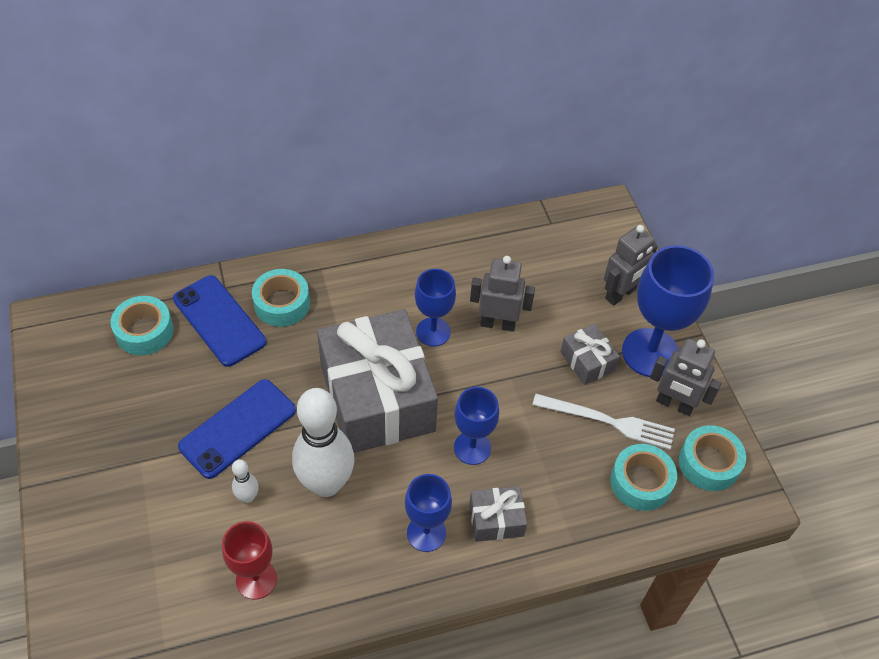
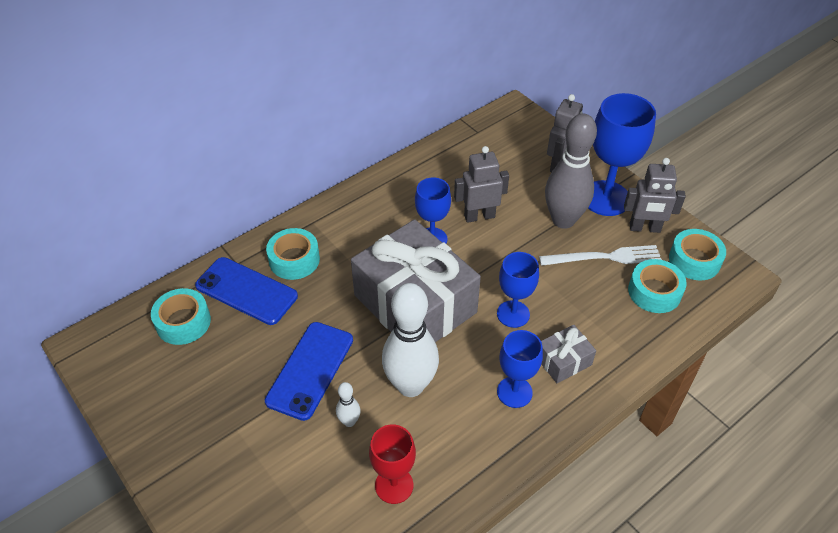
camera: 20 degrees left, 5 degrees down
(587, 361) = (563, 220): grey gift -> grey bowling pin

